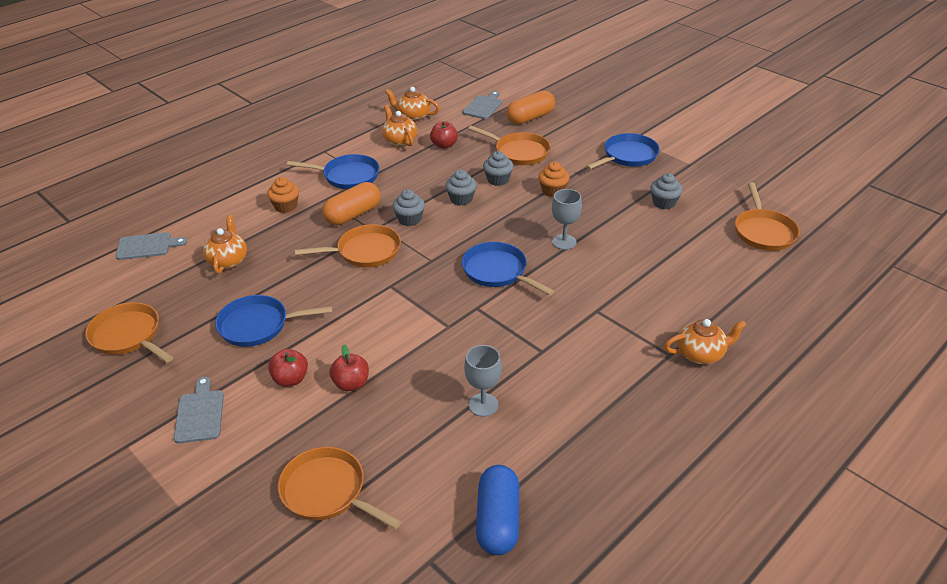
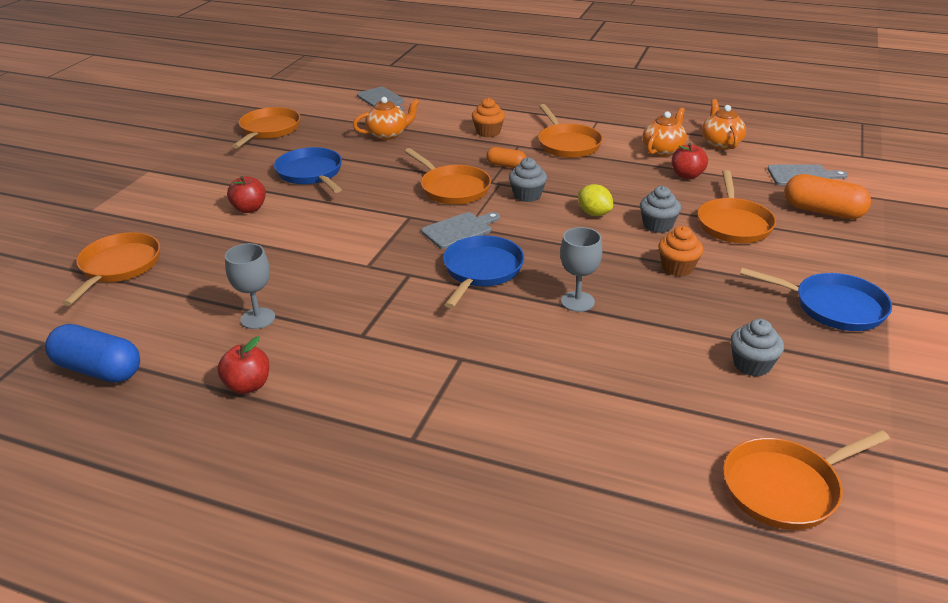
camera: 65 degrees right, 5 degrees down
(200, 413) = (192, 185): grey cutting board -> grey cutting board (459, 230)
(348, 176) = (567, 144): blue pan -> orange pan
(351, 384) = (256, 238): red apple -> red apple (248, 385)
(353, 215) = (506, 165): orange capsule -> orange capsule, size x0.57
(461, 199) = (594, 213): grey cupcake -> yellow lemon
(497, 520) = (98, 369): blue capsule -> blue capsule turned 45 degrees clockwise
(701, 354) = (429, 469): orange teapot -> none

